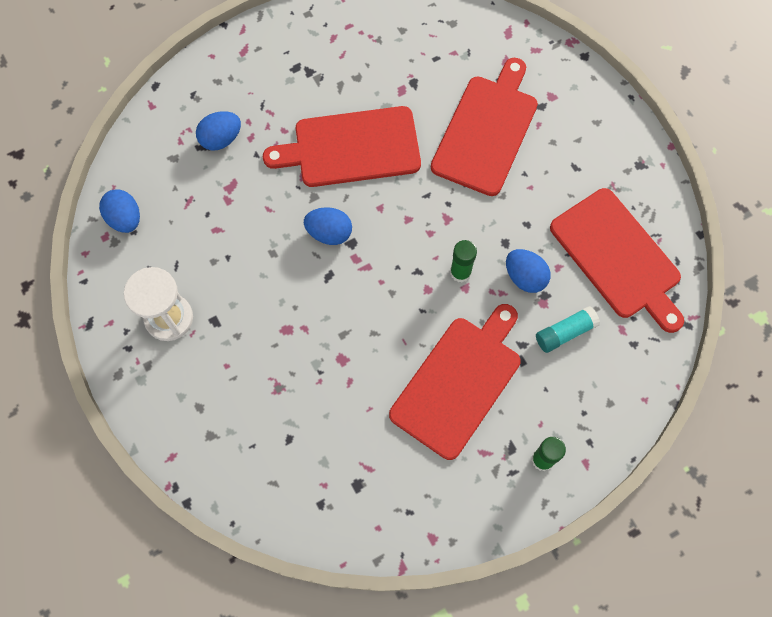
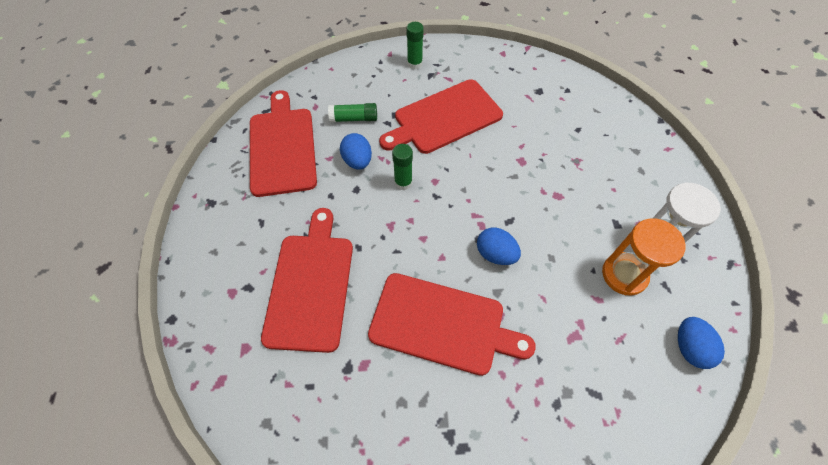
camera: 155 degrees left, 10 degrees down
(196, 265) = (624, 275): none -> orange hourglass
(221, 139) = (572, 394): blue egg -> none
(486, 131) = (311, 285): red cutting board -> red cutting board turned 135 degrees clockwise
(565, 332) = (354, 118): turquoise glue stick -> green glue stick

